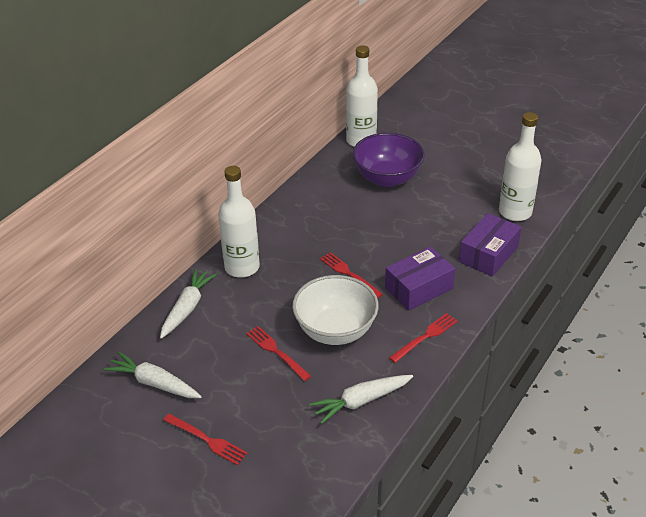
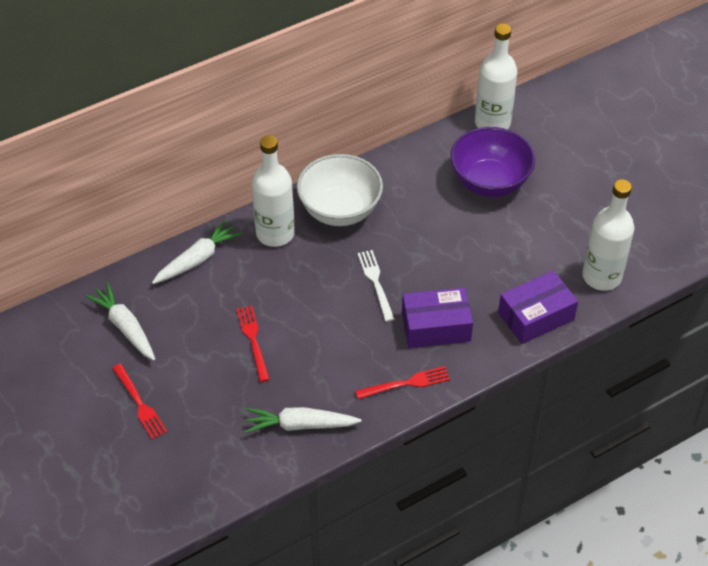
camera: 25 degrees right, 10 degrees up
(335, 330) = (323, 340): white bowl -> white bowl (340, 210)
(348, 273) = (375, 282): red fork -> white fork

